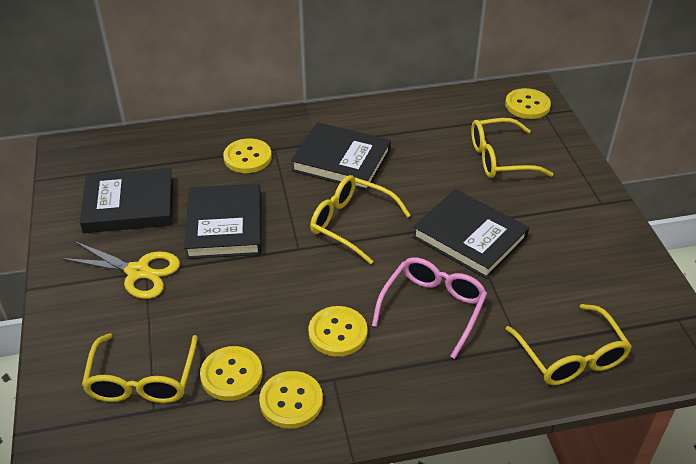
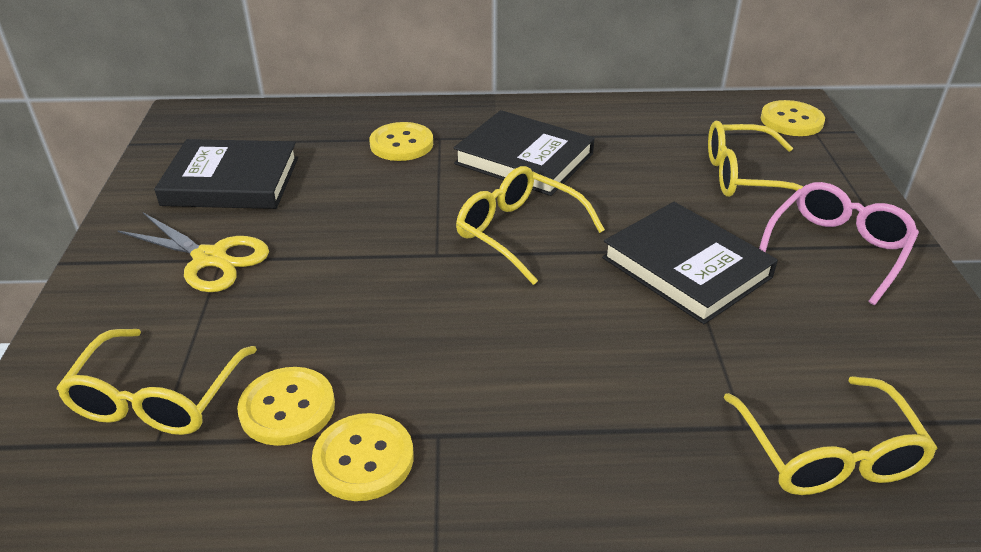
camera: 10 degrees right, 5 degrees down
(225, 225) = (346, 216): black book -> none
(337, 332) = (462, 370): yellow button -> none
(433, 307) = (614, 353): pink glasses -> pink glasses (837, 249)

